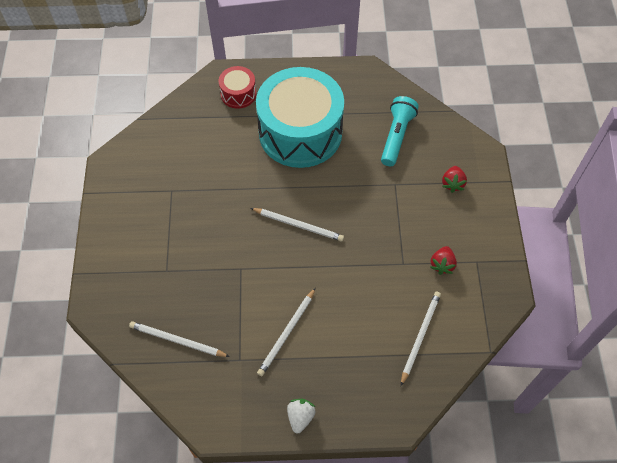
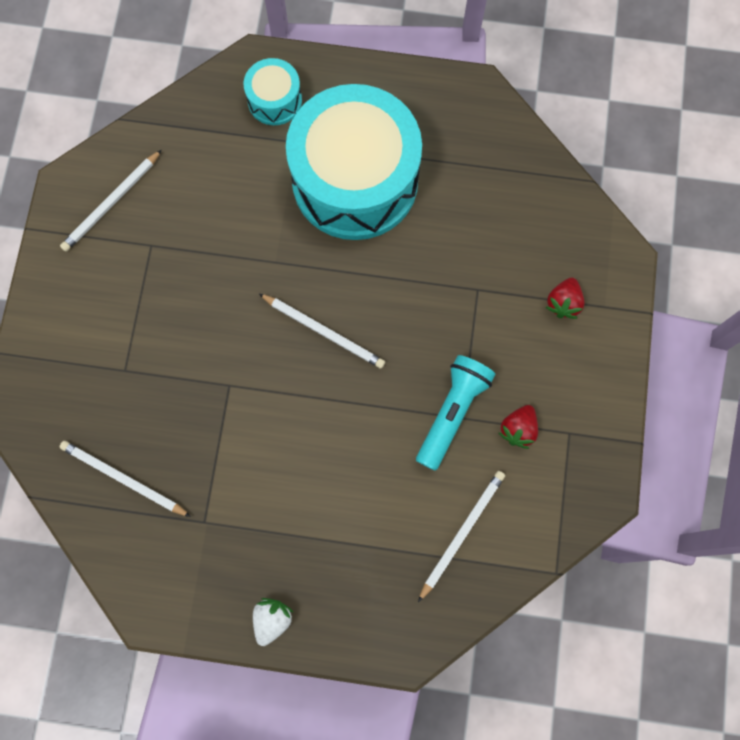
camera: 10 degrees right, 15 degrees up
(238, 94) = (274, 100): red drum -> turquoise drum
(287, 333) = (276, 495): white pencil -> white pencil (111, 203)
(396, 136) = (497, 211): turquoise flashlight -> turquoise flashlight (452, 412)

